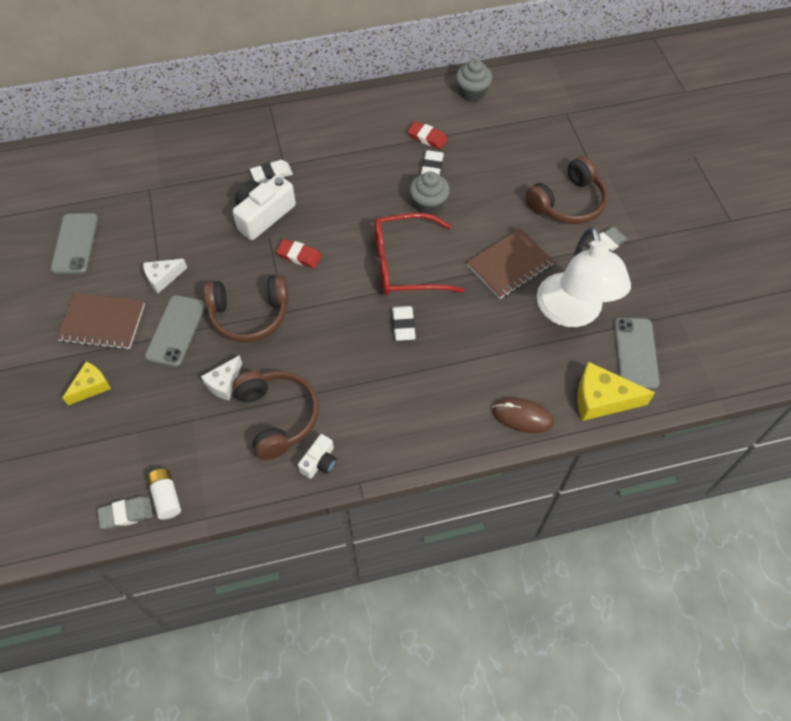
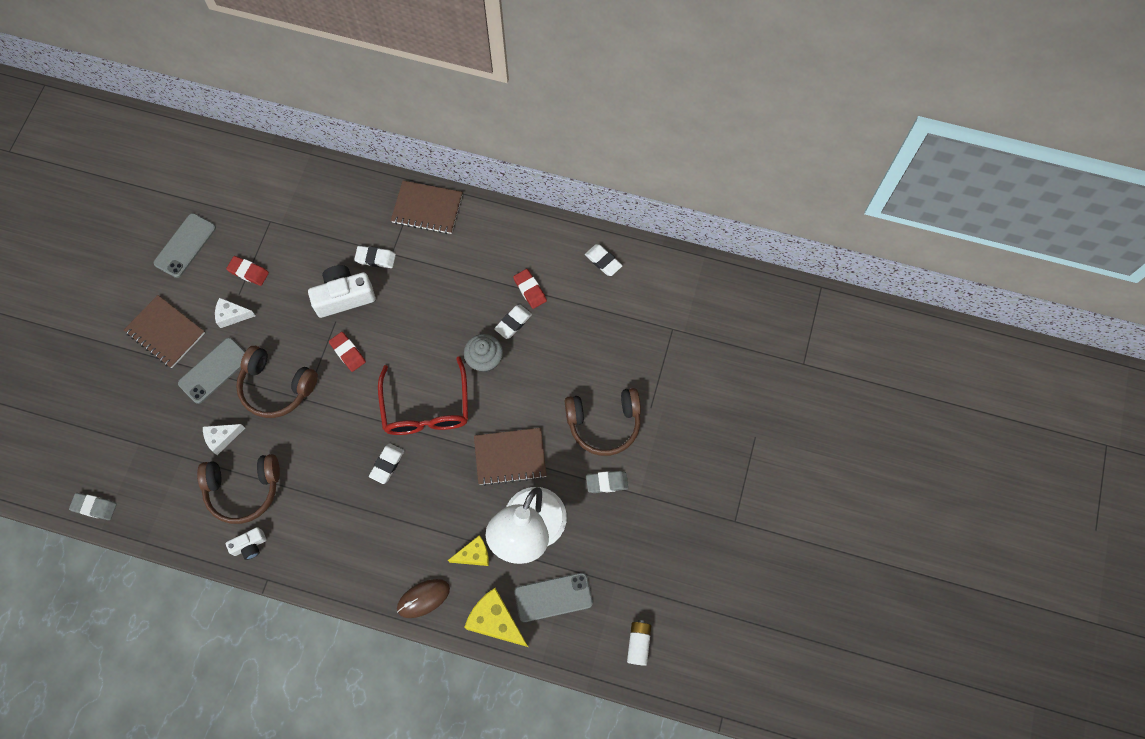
camera: 30 degrees right, 10 degrees up
(91, 386) = (127, 385): yellow cheese -> yellow cheese (474, 555)
(155, 237) = (248, 272): none -> red eraser
(166, 497) = (128, 509): white battery -> white battery (638, 643)
(278, 416) = (243, 490): brown headphones -> brown headphones turned 75 degrees clockwise
(291, 119) = (427, 209): none -> brown notebook
(405, 264) = (426, 408): red glasses -> red glasses turned 120 degrees counterclockwise
(472, 92) = (603, 261): grey cupcake -> white eraser
(522, 416) = (423, 598): brown mouse -> brown mouse turned 75 degrees counterclockwise
(635, 353) = (553, 597): grey phone -> grey phone turned 45 degrees clockwise

